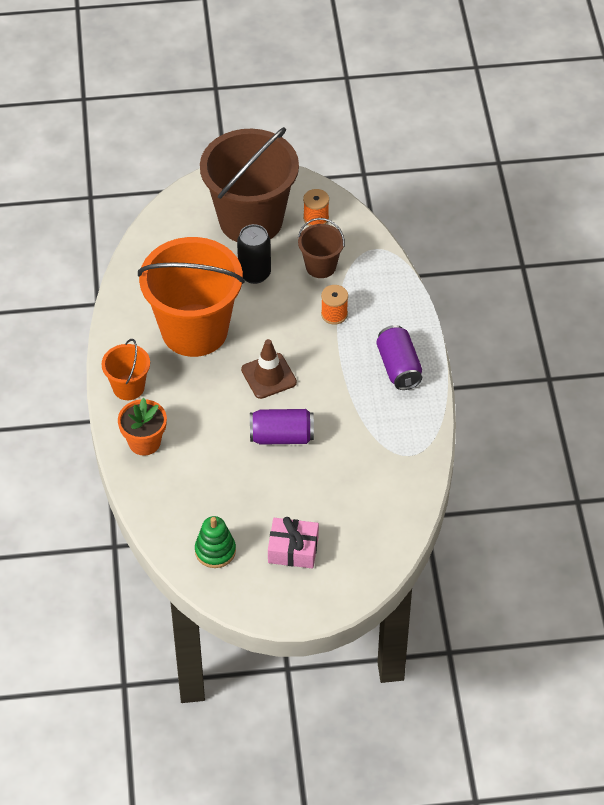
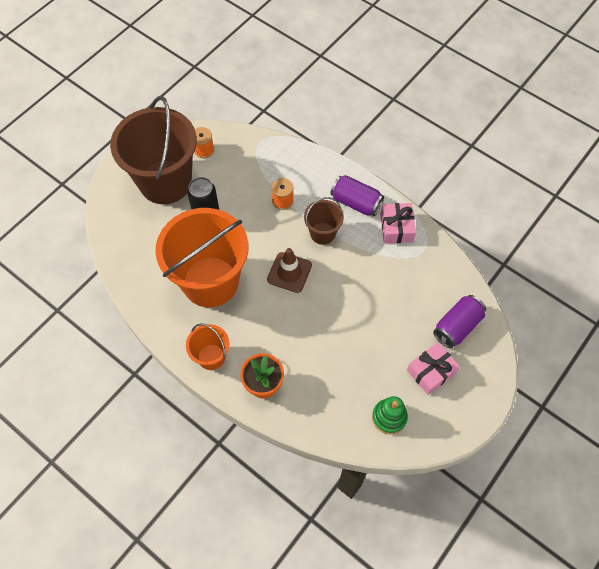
camera: 45 degrees left, 10 degrees up
(281, 436) = (341, 304): purple can -> purple can (457, 326)
(320, 266) = (241, 177): brown bucket -> brown bucket (322, 233)
(409, 417) = (396, 228): none -> pink gift

